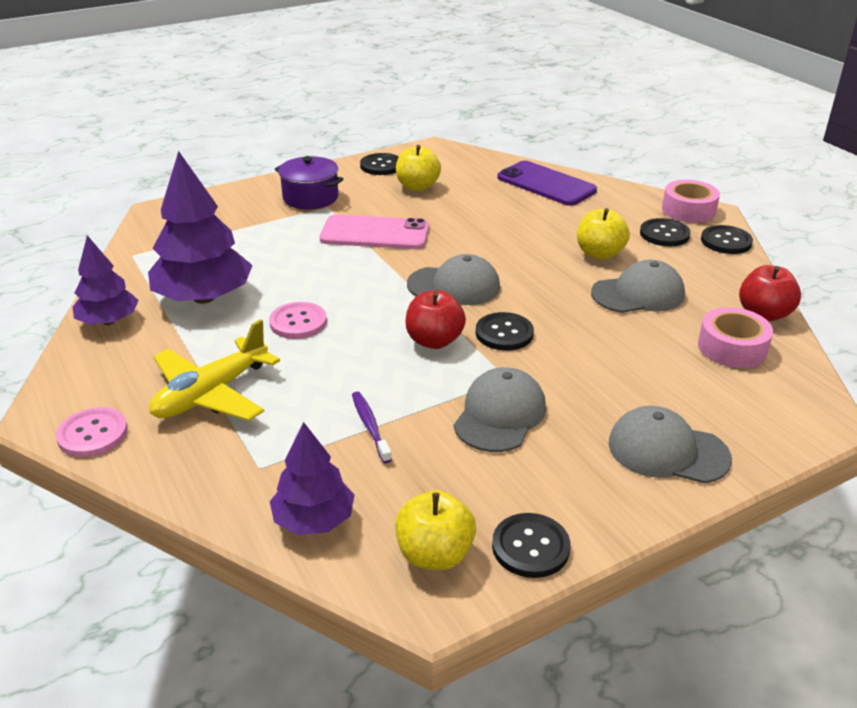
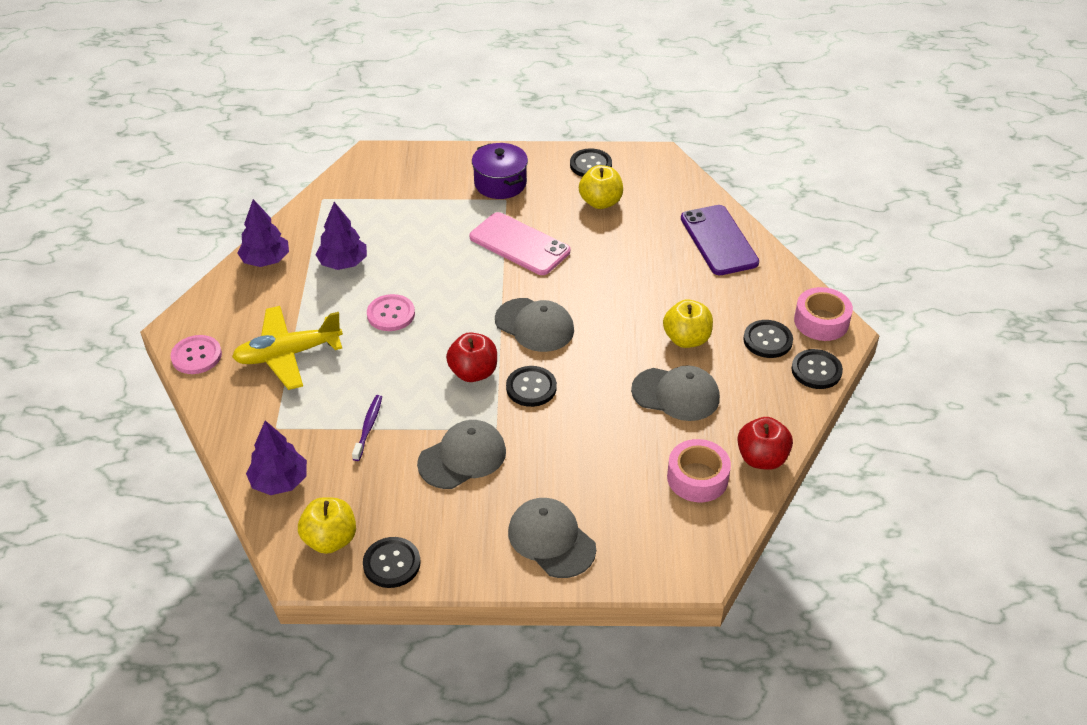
camera: 30 degrees right, 10 degrees up
(204, 297) = (343, 263): purple tree -> purple tree, size x0.60

